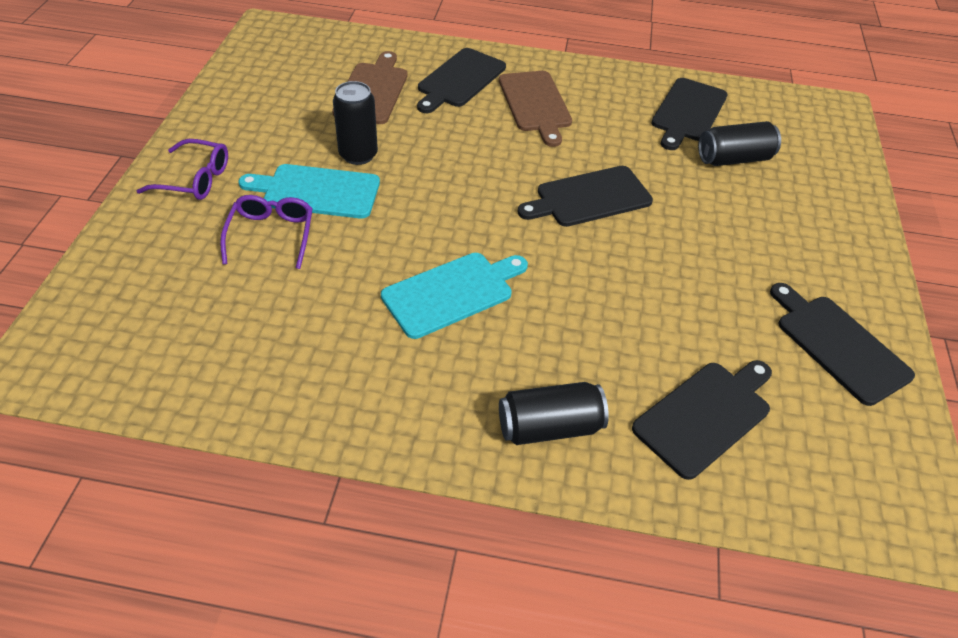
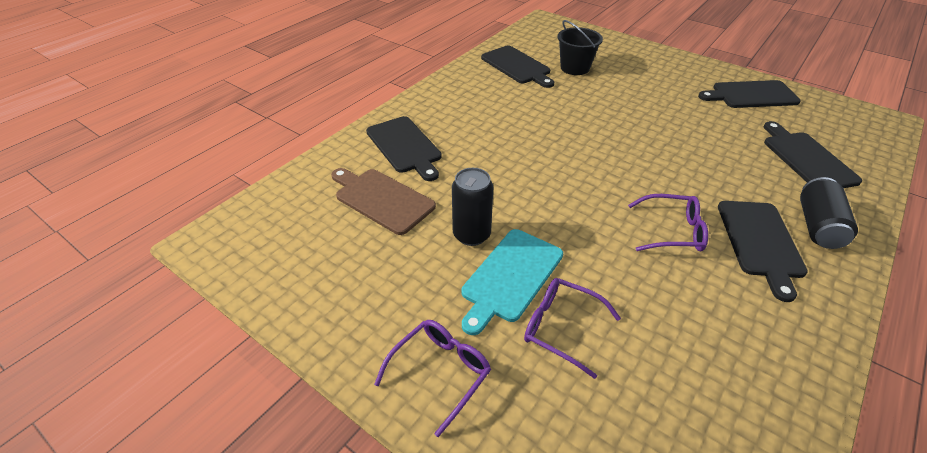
camera: 60 degrees left, 5 degrees down
(452, 293) = (673, 231): turquoise cutting board -> purple glasses
(535, 104) = (465, 121): brown cutting board -> none
(589, 198) = (588, 133): black cutting board -> black cutting board (760, 242)
(734, 159) = (575, 68): black can -> black bucket

